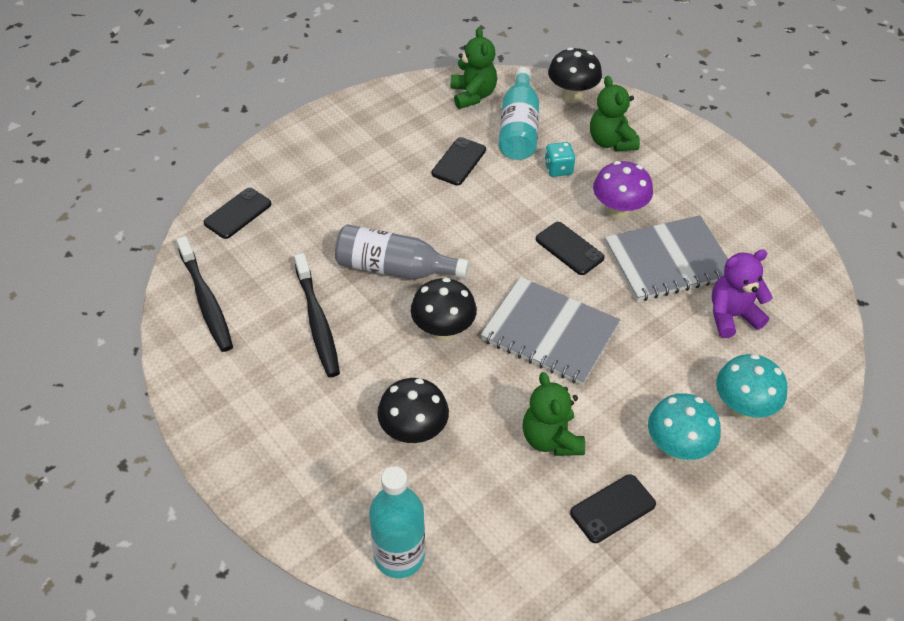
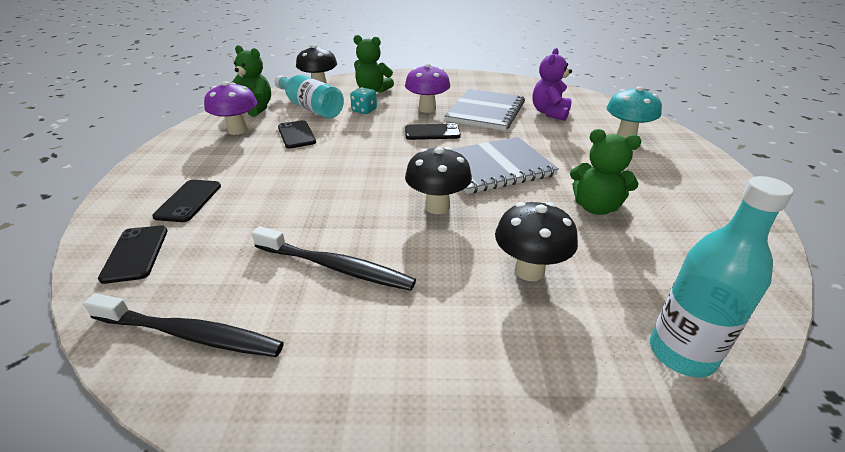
camera: 50 degrees left, 15 degrees down
(394, 268) = (343, 200): grey bottle -> none
(424, 120) = (237, 130): none -> purple mushroom
(612, 509) = (684, 211): black phone -> black phone (189, 201)
(677, 448) = (643, 167): turquoise mushroom -> none

